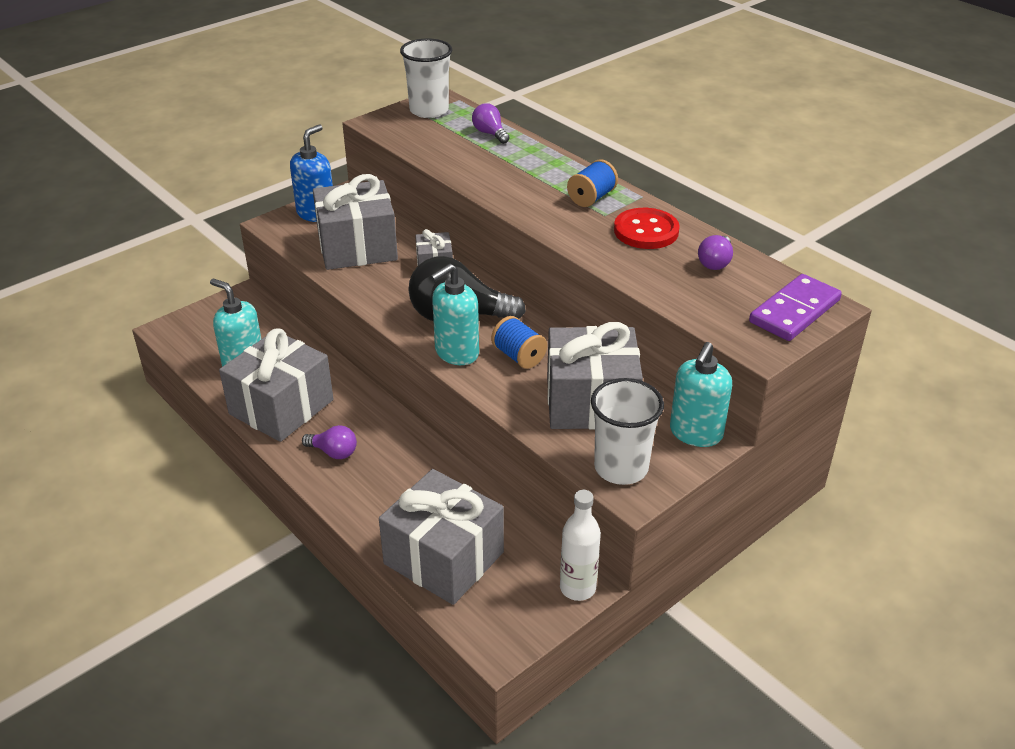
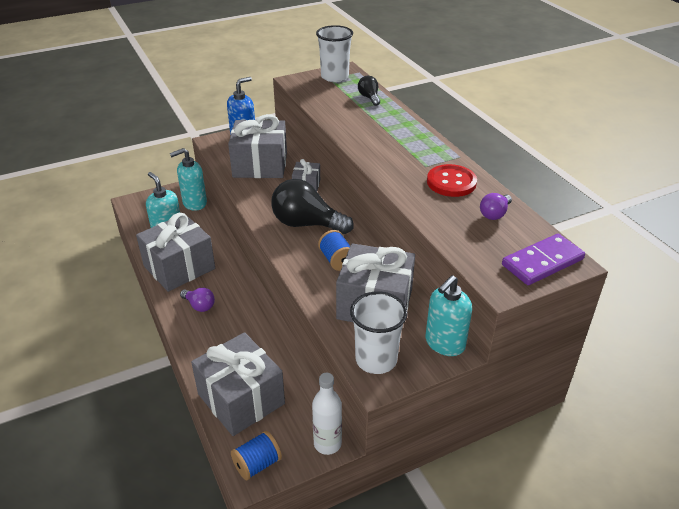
camera: 15 degrees right, 0 degrees up
(456, 353) = (294, 250): turquoise soap dispenser -> turquoise soap dispenser (194, 203)
(490, 133) = (369, 97): purple light bulb -> black light bulb
(591, 198) = (421, 152): blue spool -> blue spool (257, 464)

